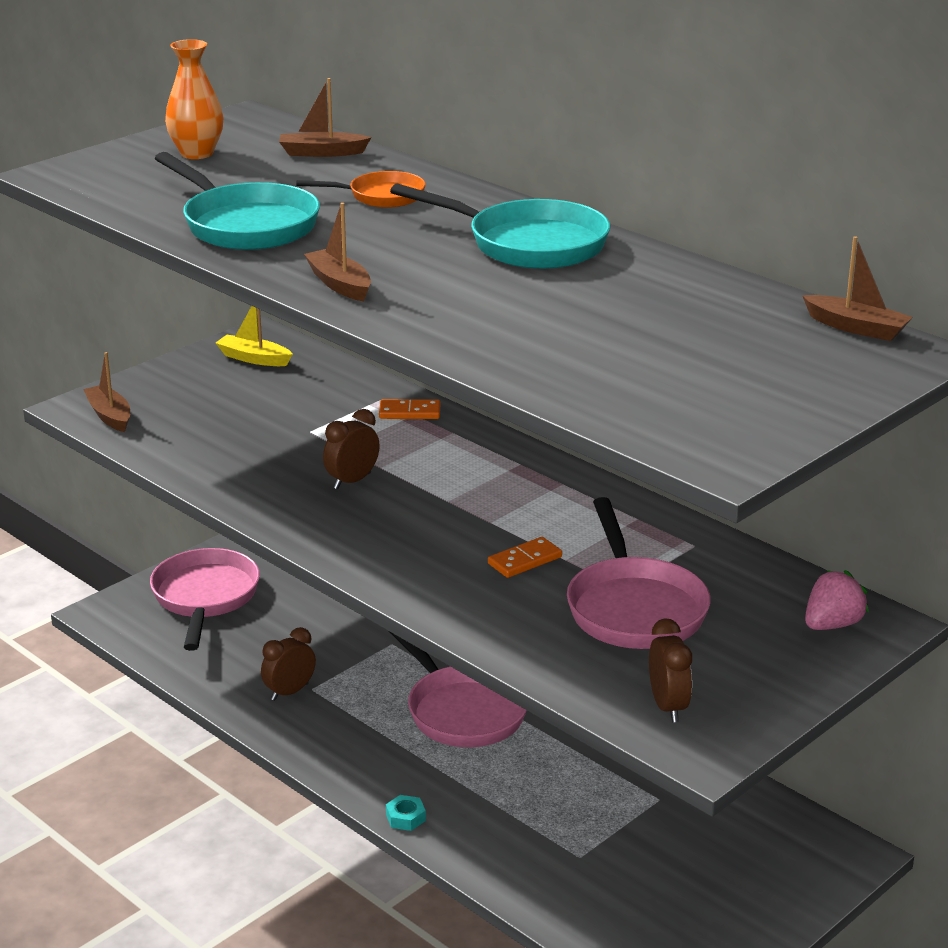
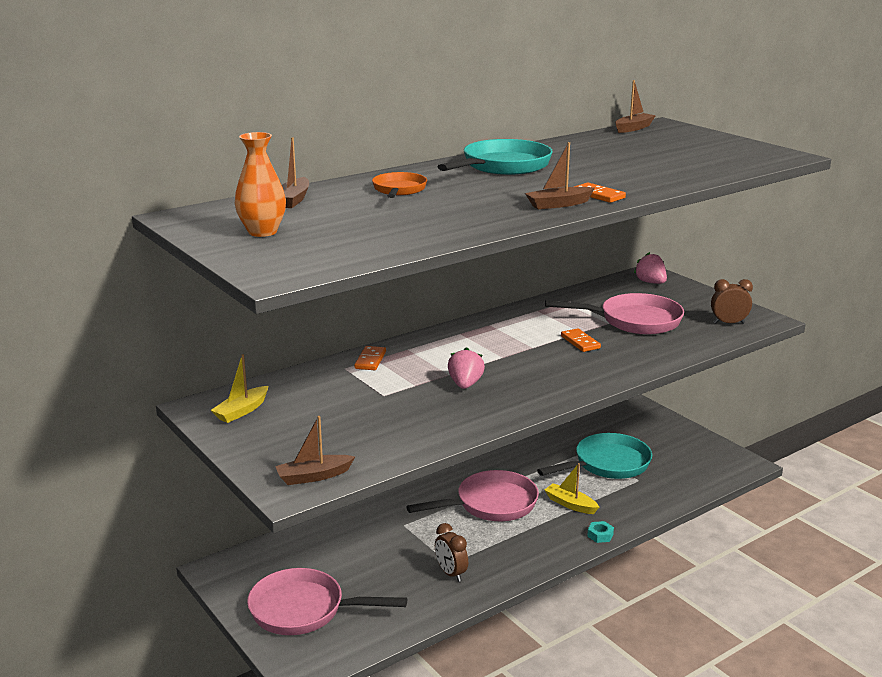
camera: 80 degrees left, 5 degrees down
(246, 225) = (437, 222): turquoise pan -> turquoise pan (607, 464)
(352, 481) = (465, 384): brown clock -> pink strawberry
(394, 307) = (598, 195): none -> orange domino
(483, 785) = (570, 504): none -> yellow boat

